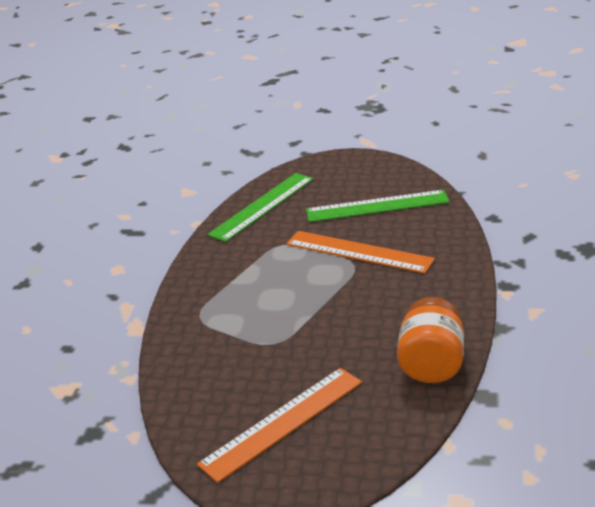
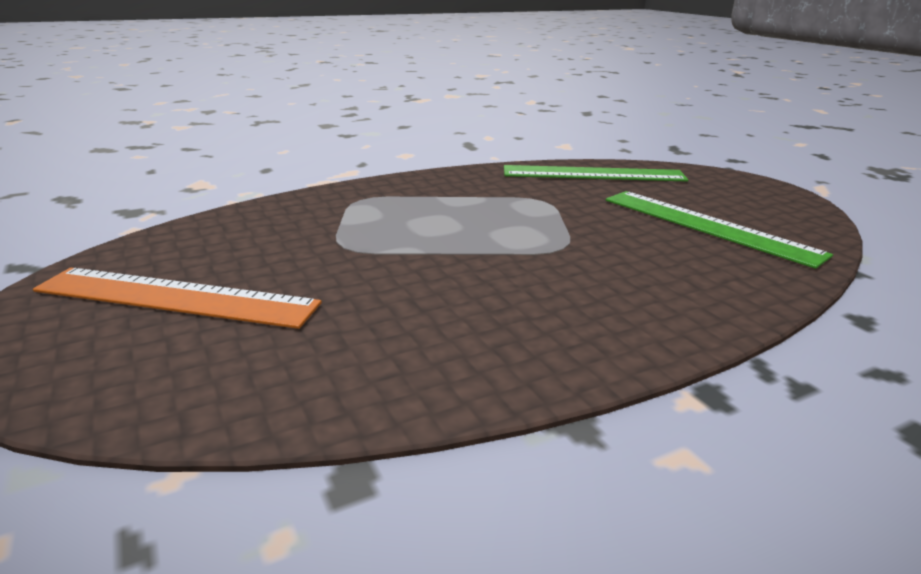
camera: 50 degrees right, 5 degrees down
(358, 252) = (594, 242): orange ruler -> none
(431, 364) = (393, 378): orange jar -> none

